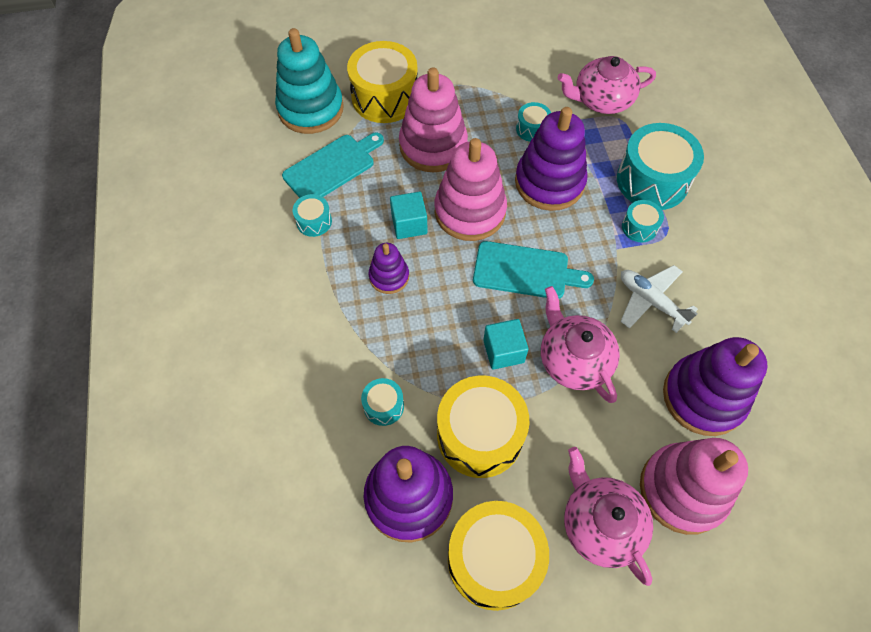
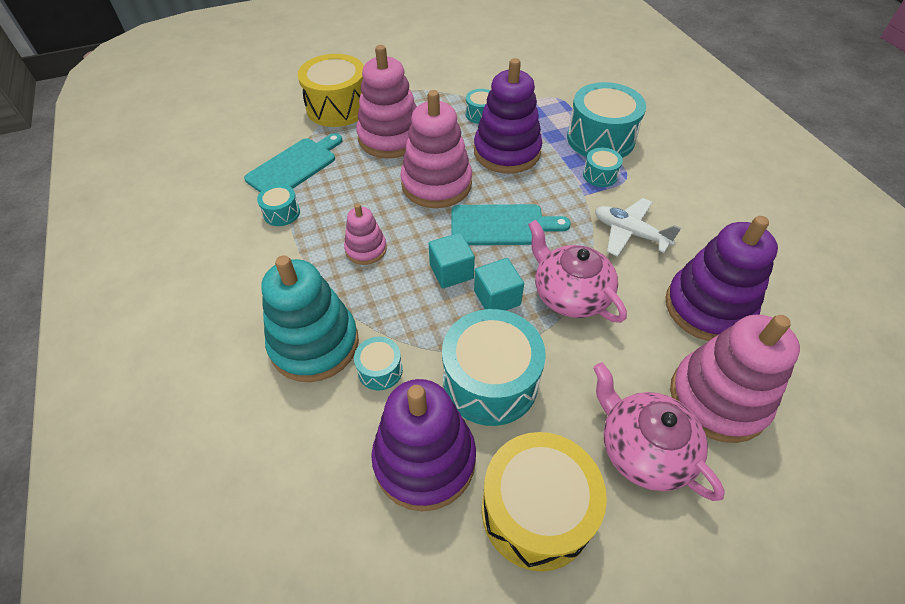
camera: 10 degrees left, 10 degrees down
(311, 109) = (267, 124): turquoise stacking toy -> turquoise stacking toy (314, 344)
(389, 276) = (366, 249): purple stacking toy -> pink stacking toy
(409, 224) = (379, 202): turquoise cube -> turquoise cube (451, 272)
(479, 435) = (490, 381): yellow drum -> turquoise drum
(601, 100) = (537, 86): pink teapot -> none

